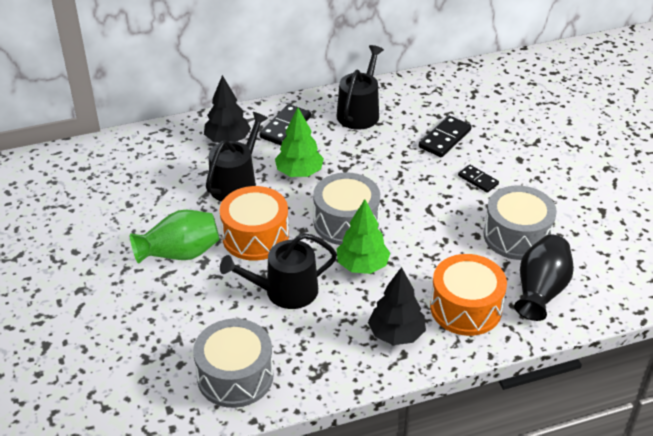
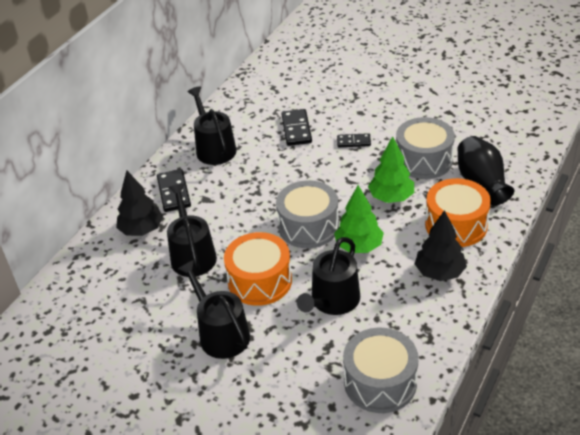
camera: 40 degrees left, 0 degrees up
(180, 253) = (221, 333): green vase -> black watering can
(299, 173) = (229, 216): green tree -> green tree (391, 197)

